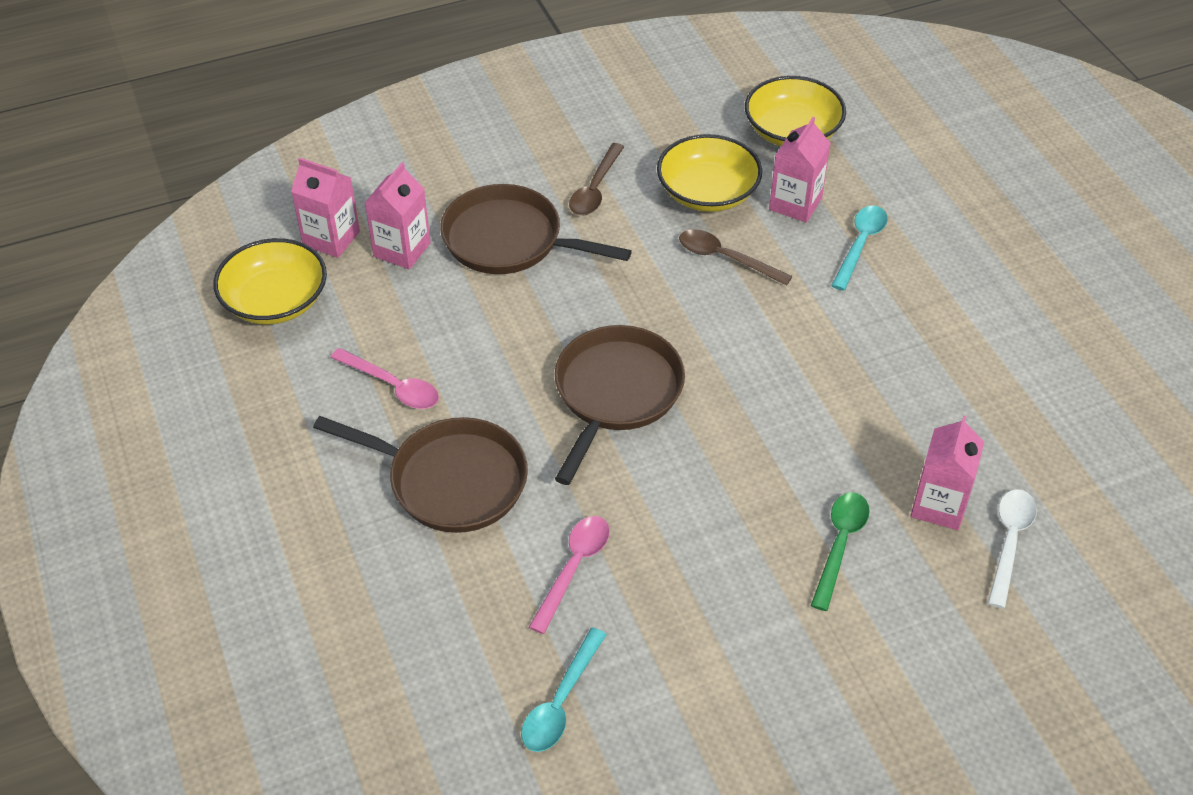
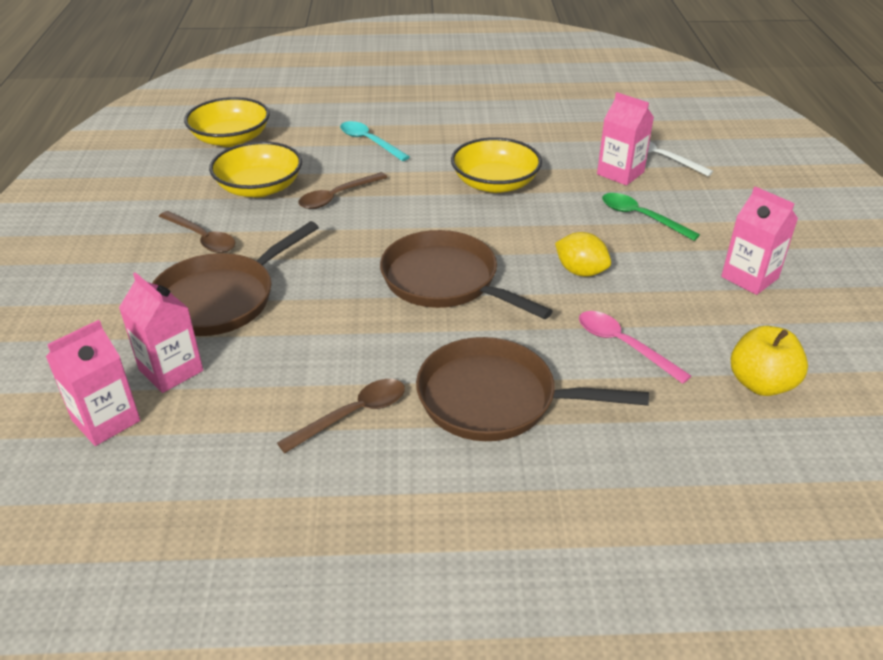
camera: 70 degrees left, 10 degrees down
(275, 301) = (162, 486): yellow bowl -> yellow bowl (495, 183)
(392, 386) = (353, 415): pink spoon -> brown spoon
(450, 480) = (495, 399): brown pan -> brown pan turned 120 degrees counterclockwise
(561, 701) = (761, 383): turquoise spoon -> yellow apple
(690, 506) = (580, 271): none -> yellow lemon
(795, 204) = (306, 155): pink carton -> pink carton (749, 277)

